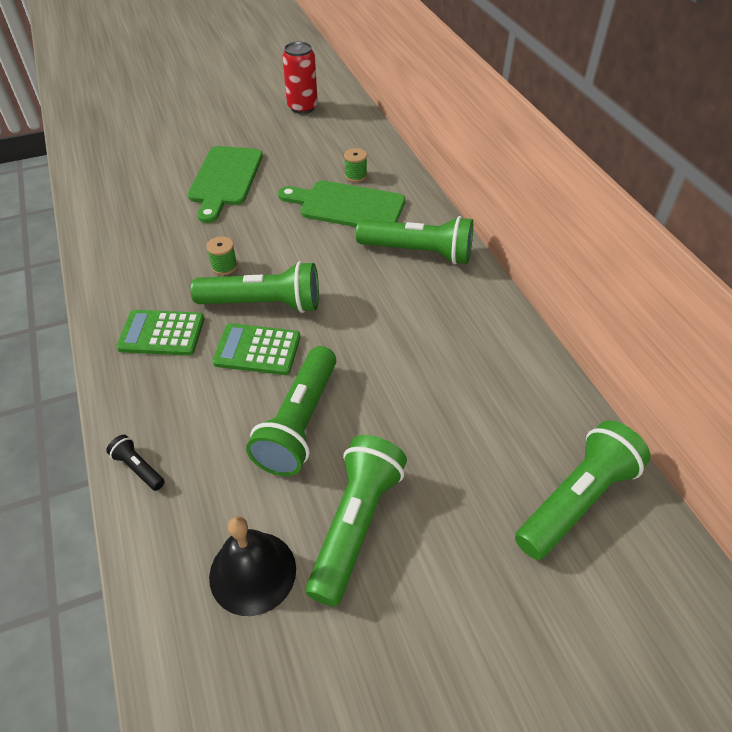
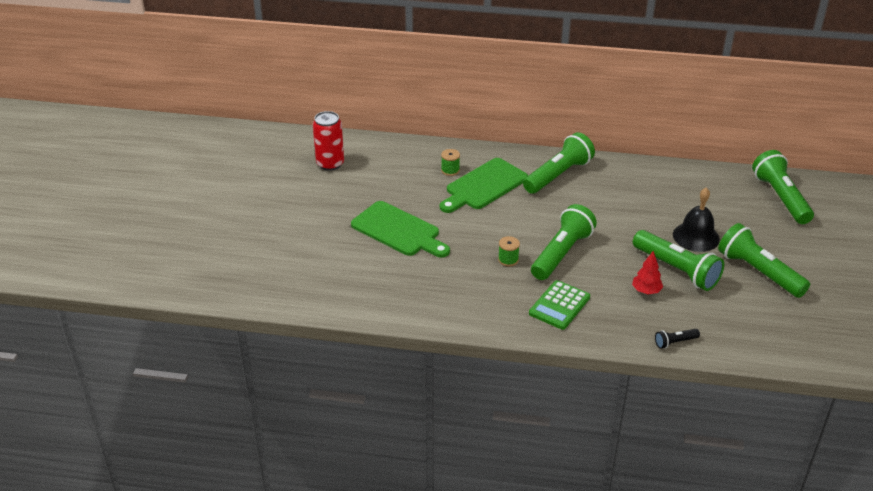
camera: 60 degrees left, 10 degrees down
(234, 404) = (646, 291): none -> red tree
(252, 572) = (770, 316): black bell -> black bell (696, 236)
(257, 350) = (604, 268): green calculator -> none

